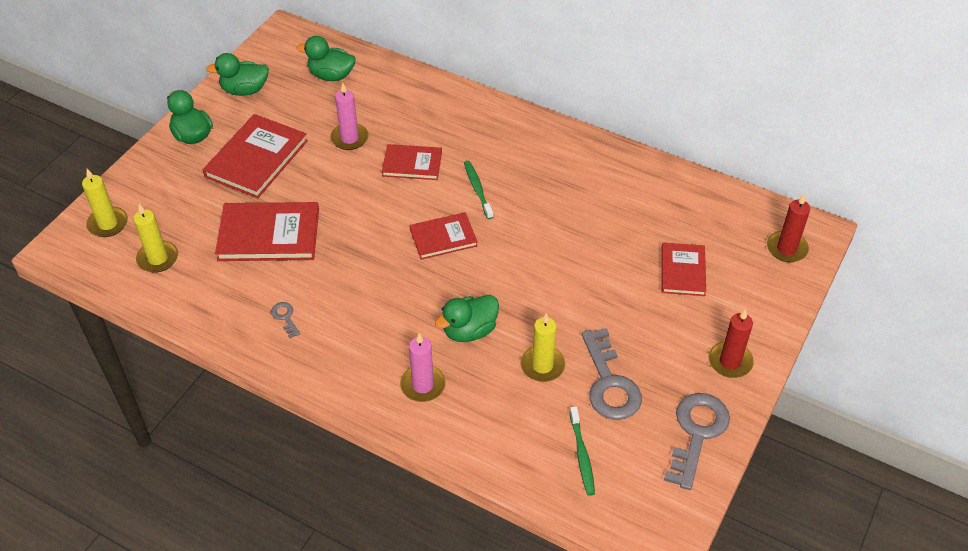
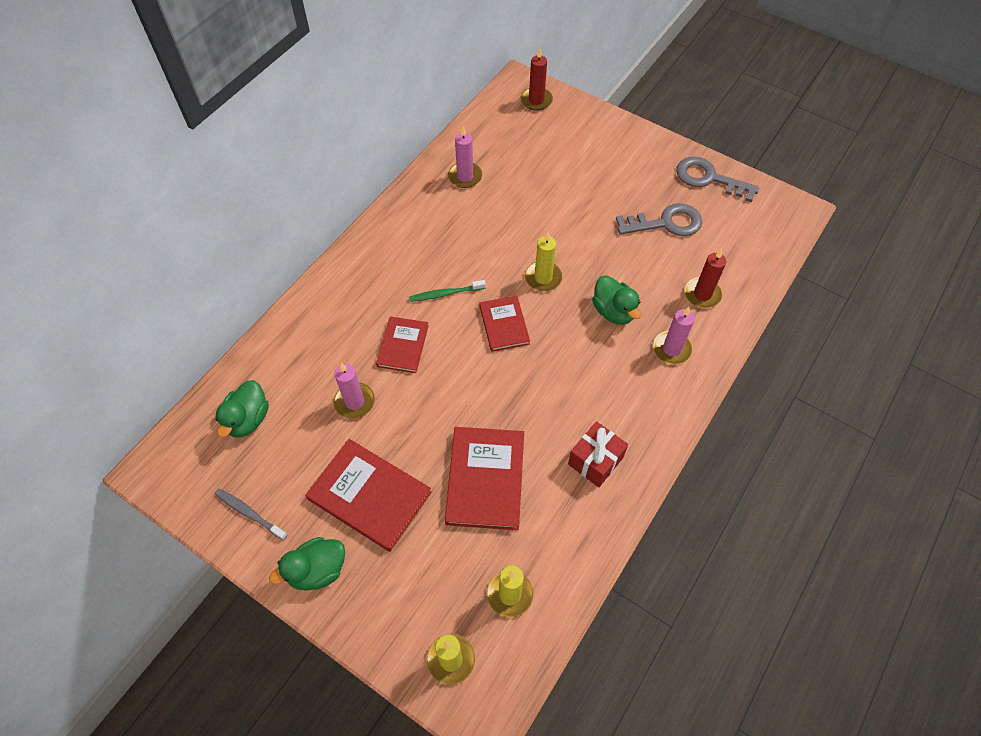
camera: 85 degrees left, 10 degrees up
(245, 90) = (249, 513): green duck -> grey toothbrush
(285, 317) = (595, 461): grey key -> red gift
(542, 365) = (649, 264): yellow candle -> yellow candle (543, 278)
(582, 455) = (733, 247): green toothbrush -> none
(642, 192) = (465, 176): none -> pink candle
(683, 271) = (555, 163): red book -> none
(730, 361) = (644, 150): red candle -> red candle (702, 294)

